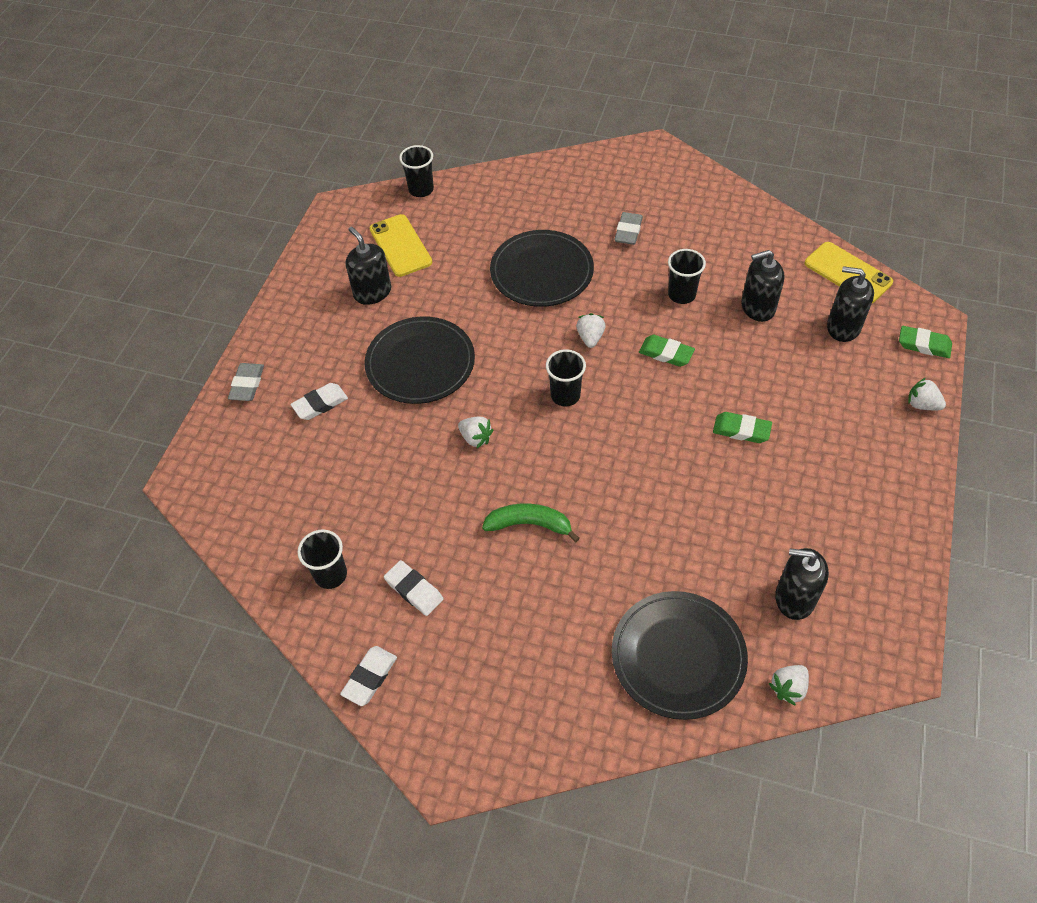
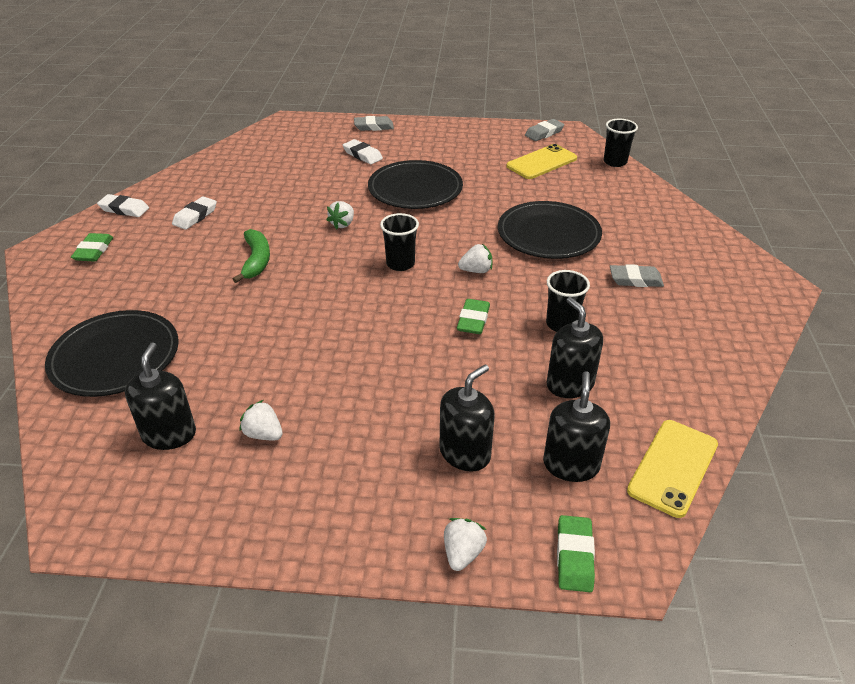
camera: 75 degrees right, 15 degrees down
(331, 575) = (210, 182): black cup -> none
(334, 229) = (544, 133): none -> grey eraser
(372, 292) = (483, 158): black soap dispenser -> black soap dispenser (465, 453)
(741, 430) = (383, 382): green eraser -> green eraser (94, 251)
(788, 688) = (67, 434): white strawberry -> white strawberry (263, 434)

